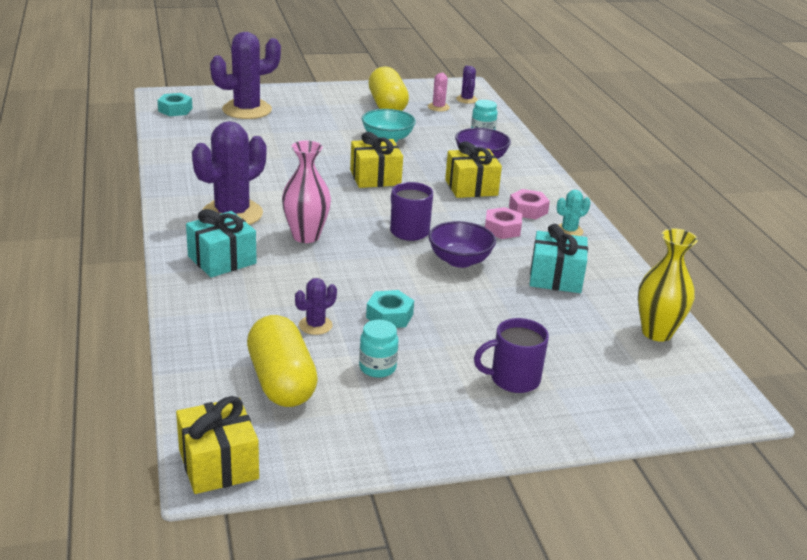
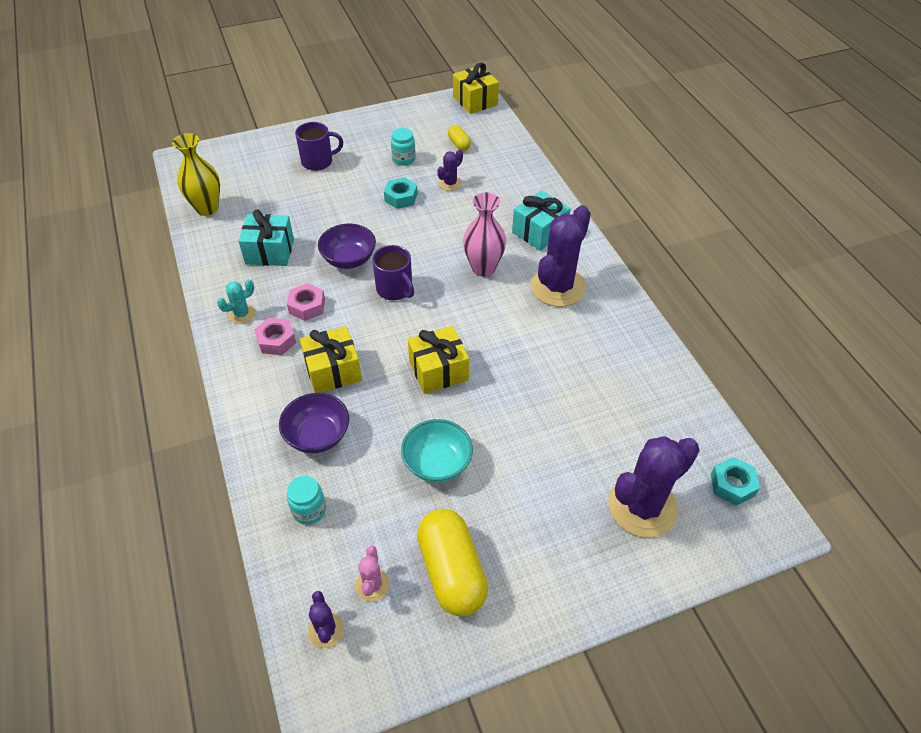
camera: 175 degrees right, 20 degrees up
(281, 381) = (459, 144): yellow capsule -> yellow capsule, size x0.48

